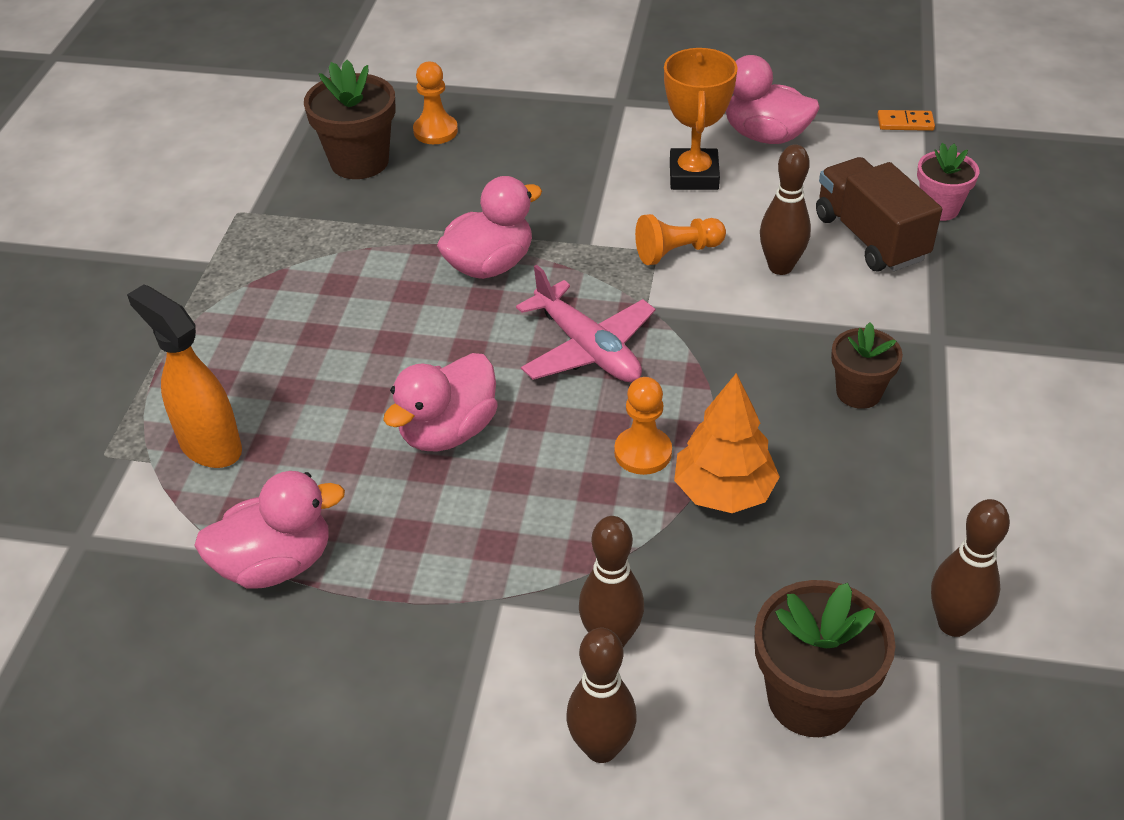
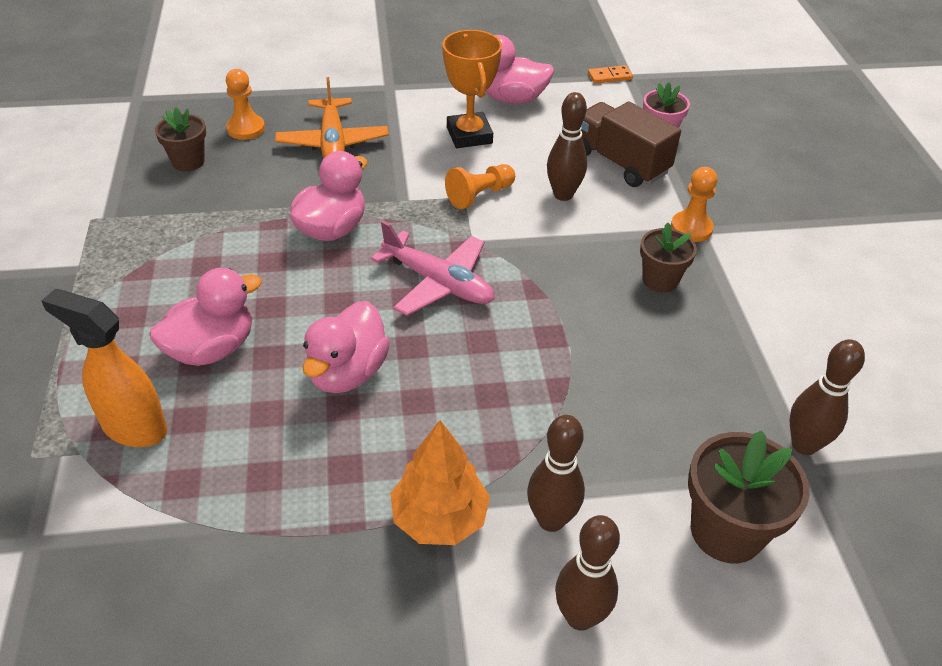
camera: 20 degrees left, 0 degrees up
(276, 563) = (233, 521): pink duck -> pink duck (212, 349)
(359, 161) = (188, 161): brown flower pot -> brown flower pot, size x0.63
(528, 162) = (333, 143): none -> orange plane
(643, 452) = (515, 359): orange pawn -> orange pawn (691, 228)
(723, 491) = (591, 377): orange tree -> orange tree (439, 518)

